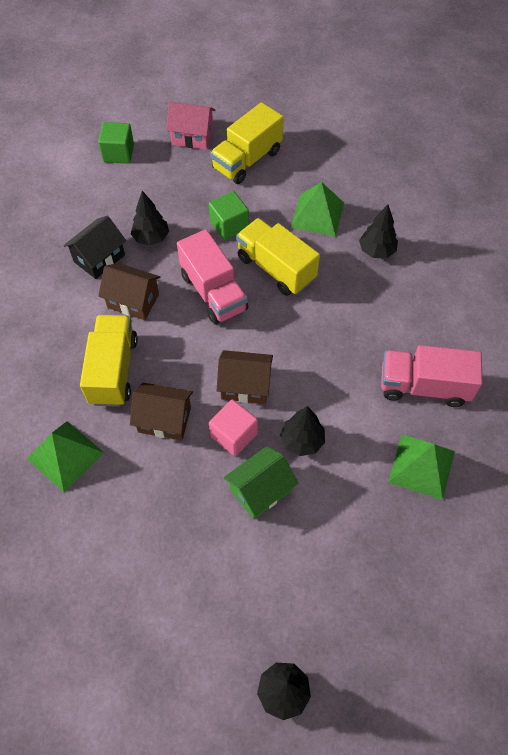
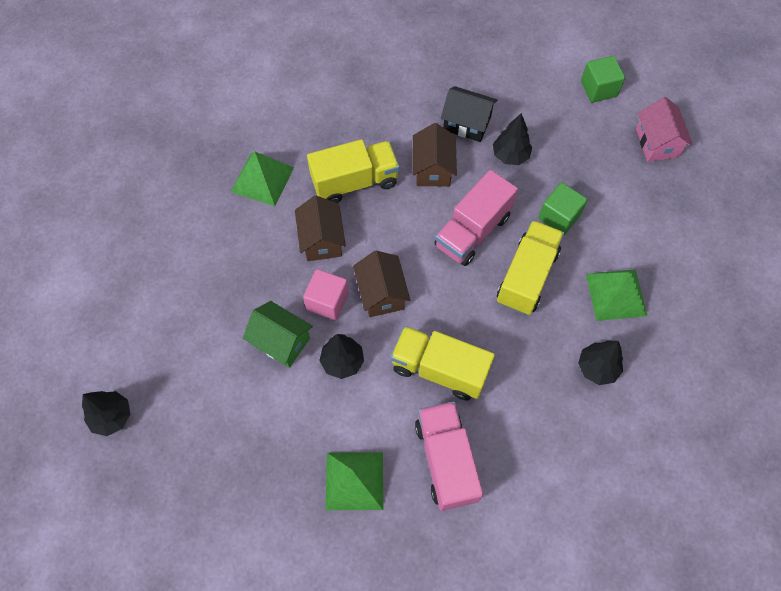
camera: 70 degrees right, 5 degrees up
(247, 160) = (654, 203): yellow truck -> yellow truck (439, 369)

